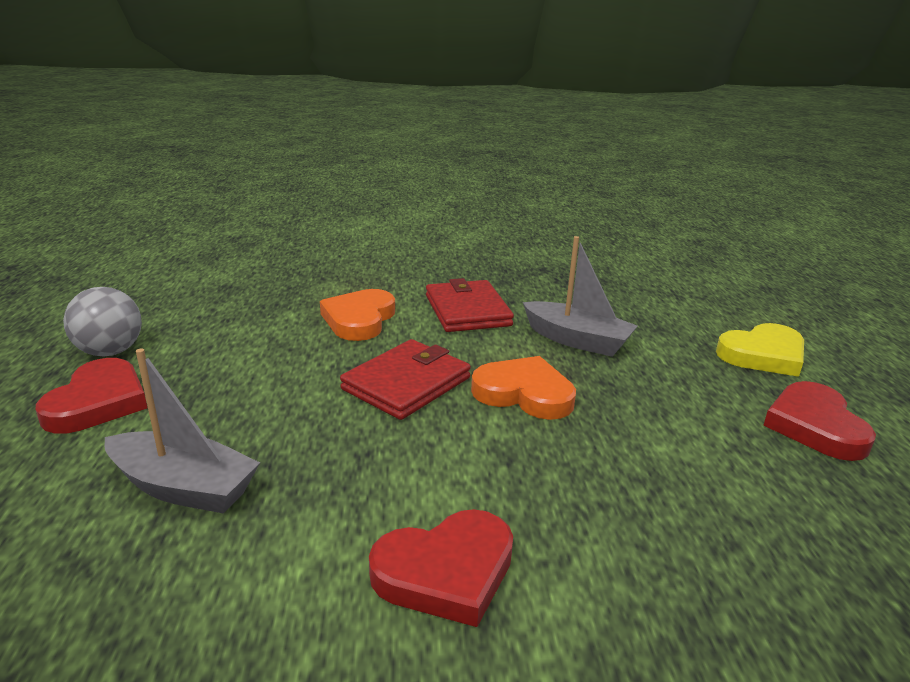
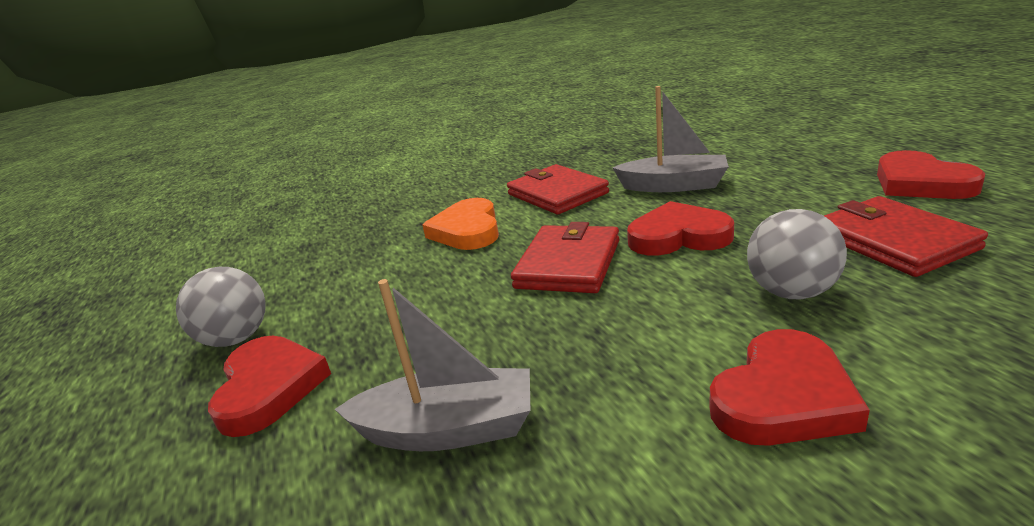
camera: 15 degrees left, 0 degrees up
(524, 393) = (678, 236): orange heart -> red heart
(560, 485) = (791, 292): none -> grey ball
(711, 474) = (893, 241): none -> red wallet
(763, 355) = (824, 150): yellow heart -> none

